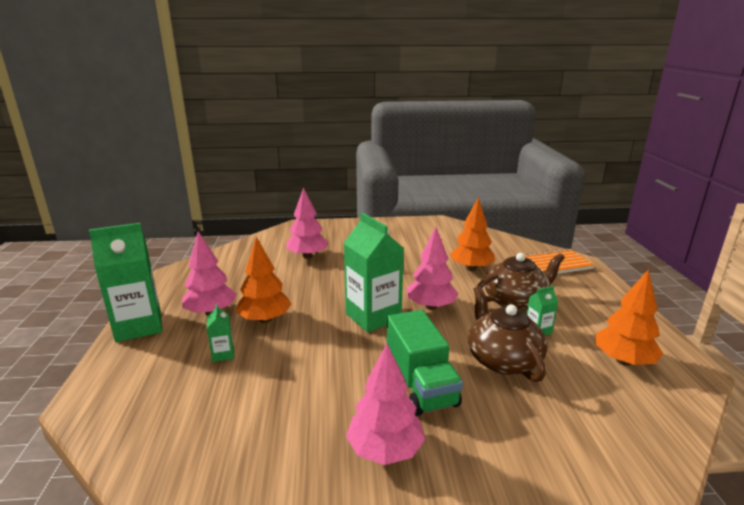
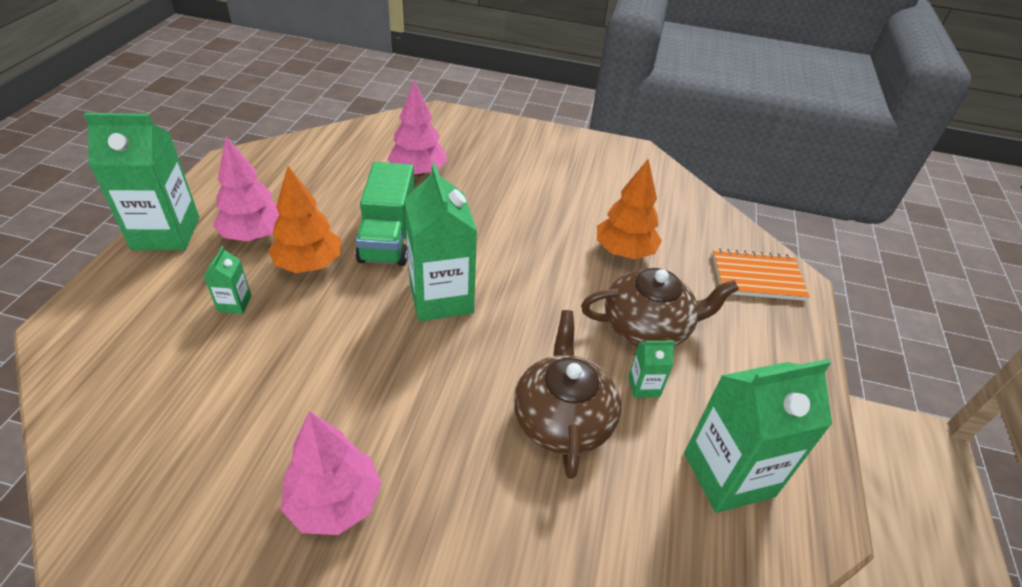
camera: 15 degrees right, 20 degrees up
(420, 384) = (434, 422): green truck -> green truck (389, 237)
(431, 306) = (525, 303): pink tree -> none
(623, 361) = (728, 474): orange tree -> green carton

